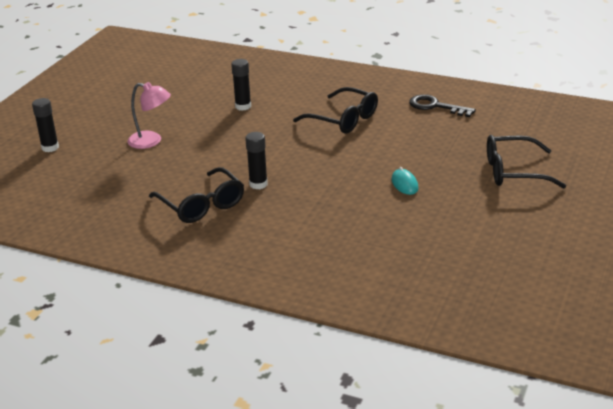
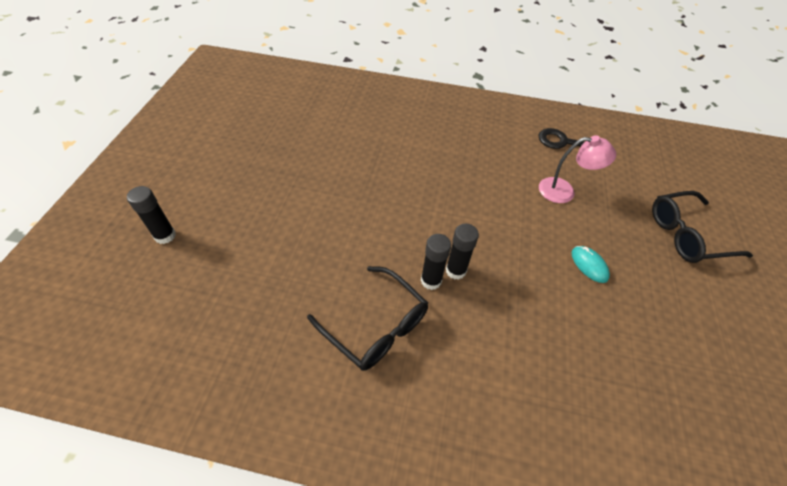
camera: 15 degrees left, 20 degrees up
(151, 141) = (286, 215): pink lamp -> pink lamp (564, 191)
(243, 106) = (373, 153): black glue stick -> black glue stick (455, 270)
(343, 119) = (483, 167): black glasses -> none

